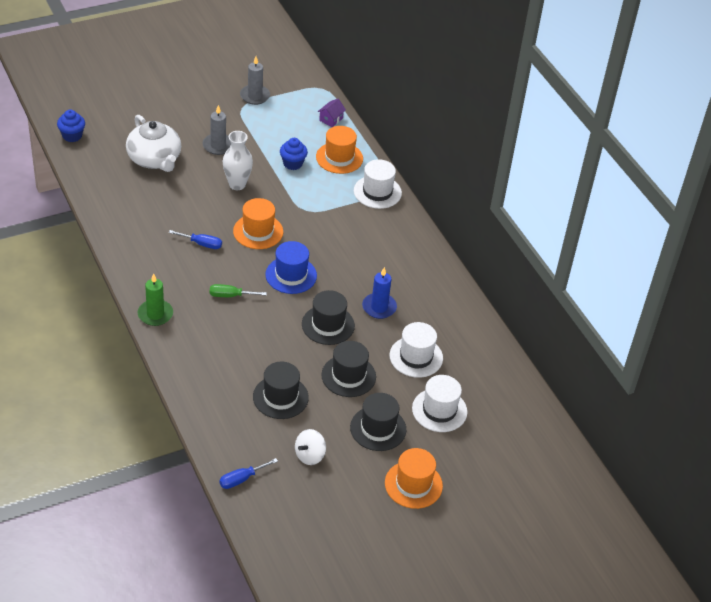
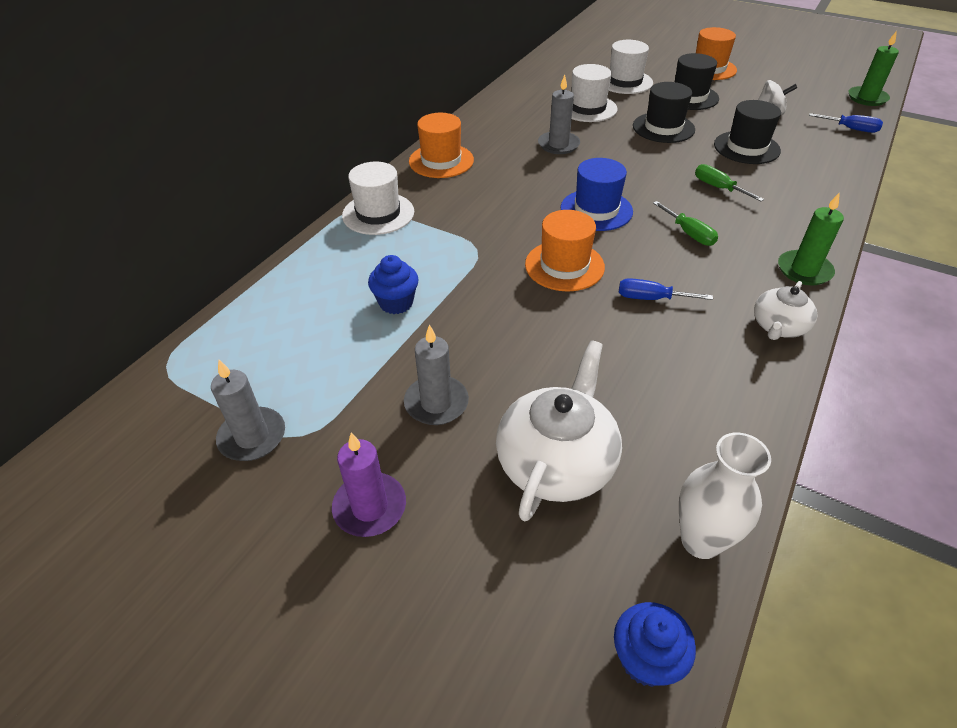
camera: 120 degrees left, 0 degrees up
(136, 271) = (778, 327): none -> white teapot
(190, 109) = (370, 507): none -> purple candle
(202, 244) = (651, 298): blue screwdriver -> blue screwdriver turned 60 degrees counterclockwise
(237, 184) = (501, 331): white vase -> white vase (701, 540)
(255, 343) = (718, 188): none -> green screwdriver
(267, 540) = (867, 98): none -> green candle
(328, 325) = (625, 160): black hat -> none
(331, 119) = (250, 317): purple house -> none
(339, 158) = (339, 269): orange hat -> orange hat (441, 161)
(379, 307) = (558, 145): blue candle -> grey candle

